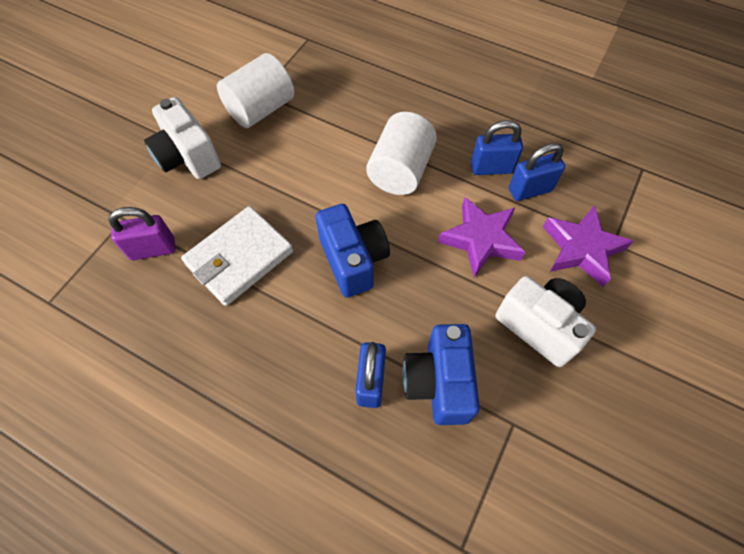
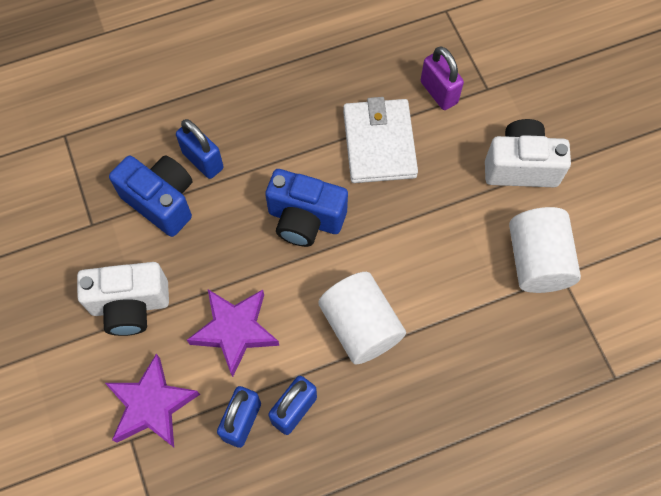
camera: 130 degrees right, 5 degrees up
(153, 249) = (438, 92): purple padlock -> purple padlock turned 60 degrees counterclockwise

